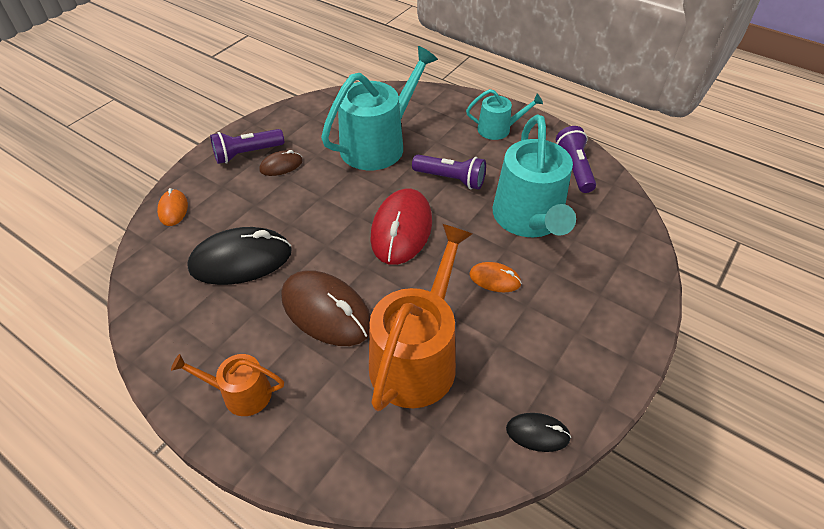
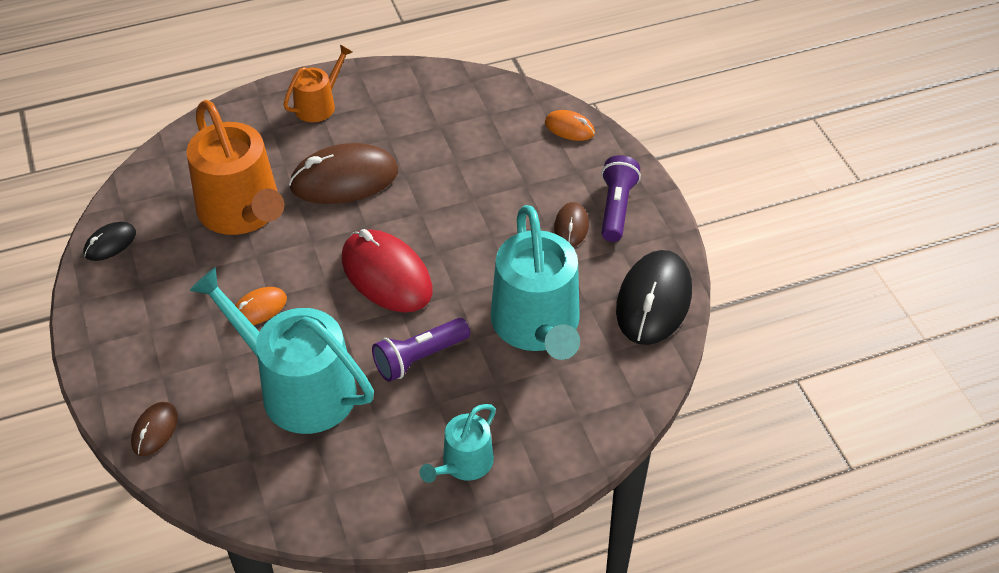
camera: 125 degrees right, 0 degrees up
(241, 260) = (456, 150): black mouse -> black mouse (654, 301)
(574, 168) = (326, 492): purple flashlight -> none
(635, 267) = (155, 430): none -> brown mouse

